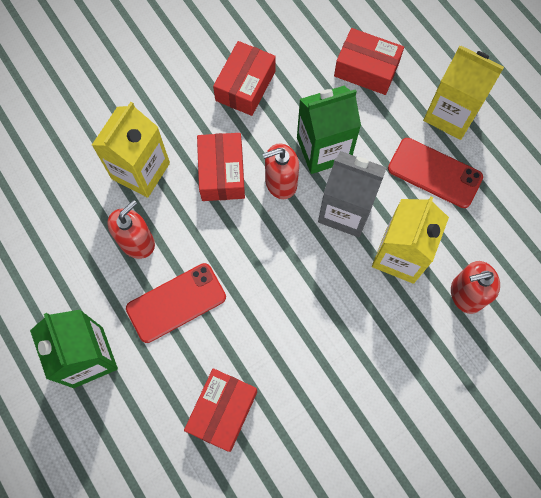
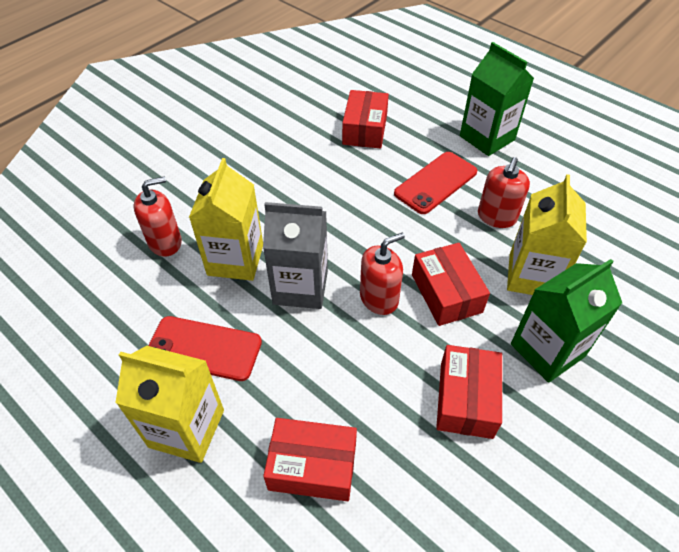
camera: 165 degrees right, 20 degrees down
(323, 149) = (342, 344): green carton -> green carton (547, 350)

